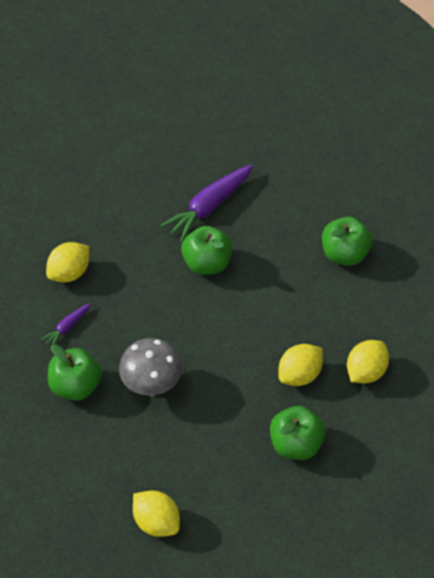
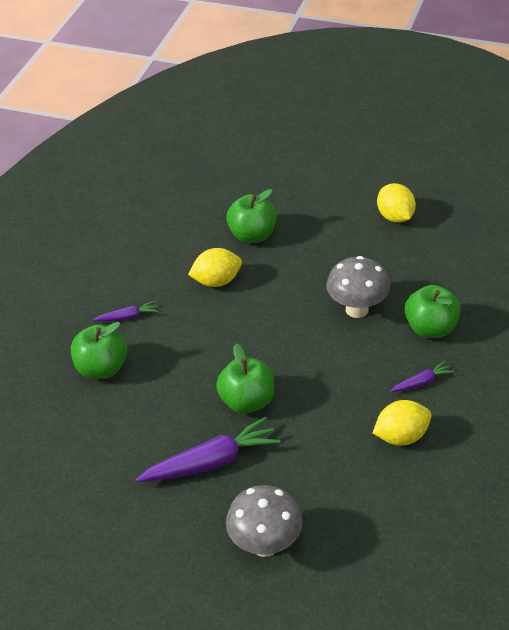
camera: 155 degrees left, 10 degrees down
(140, 164) = (265, 545): none -> grey mushroom
(357, 309) = (127, 317): none -> purple carrot
(366, 372) = (157, 268): yellow lemon -> none

